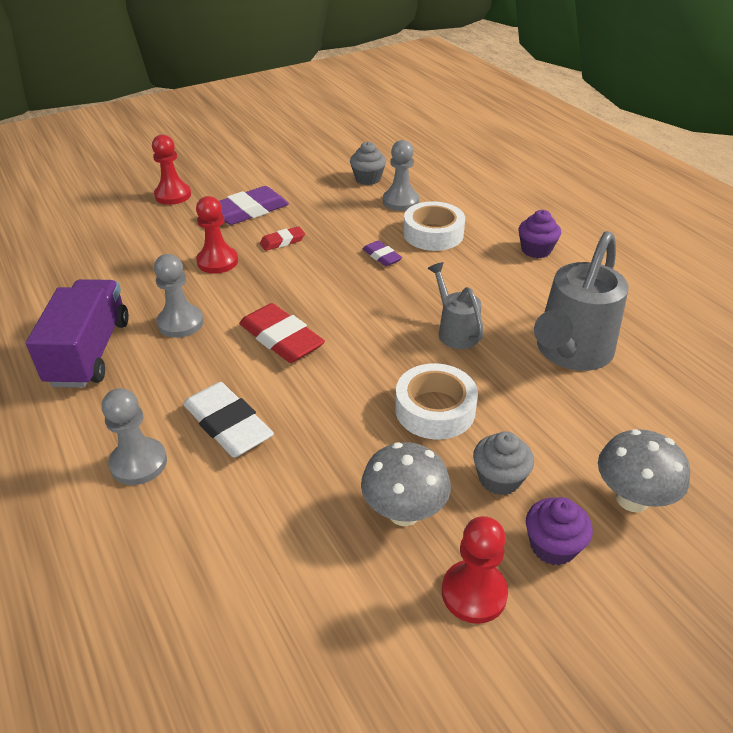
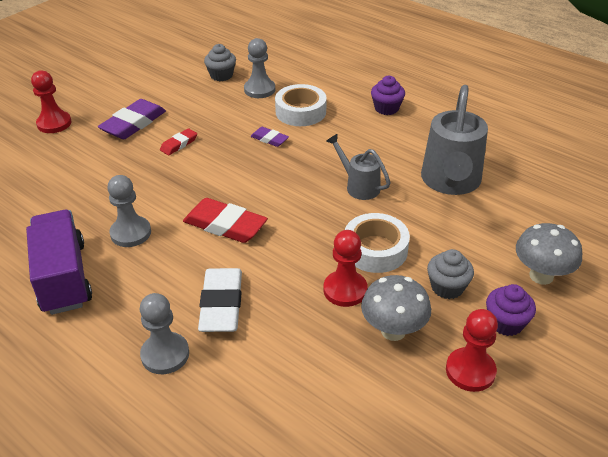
camera: 20 degrees left, 0 degrees up
(217, 261) = (131, 174): red pawn -> red pawn (345, 290)
(228, 425) = (221, 304): white eraser -> white eraser turned 60 degrees clockwise

